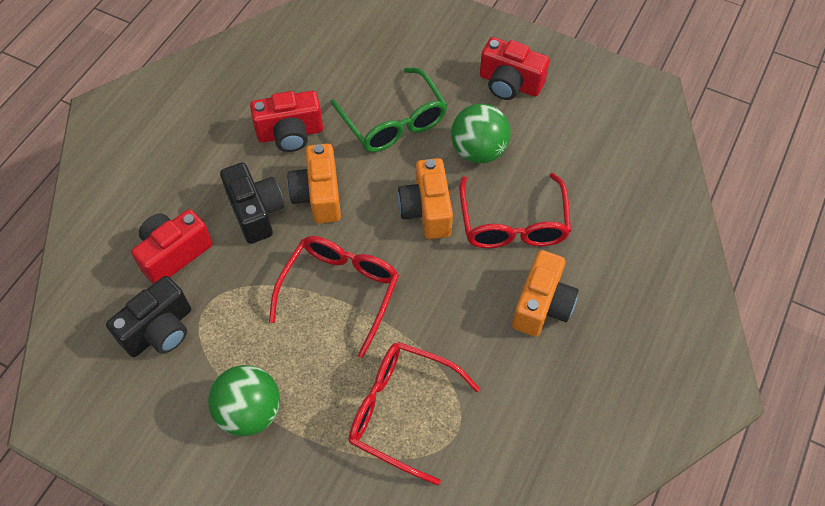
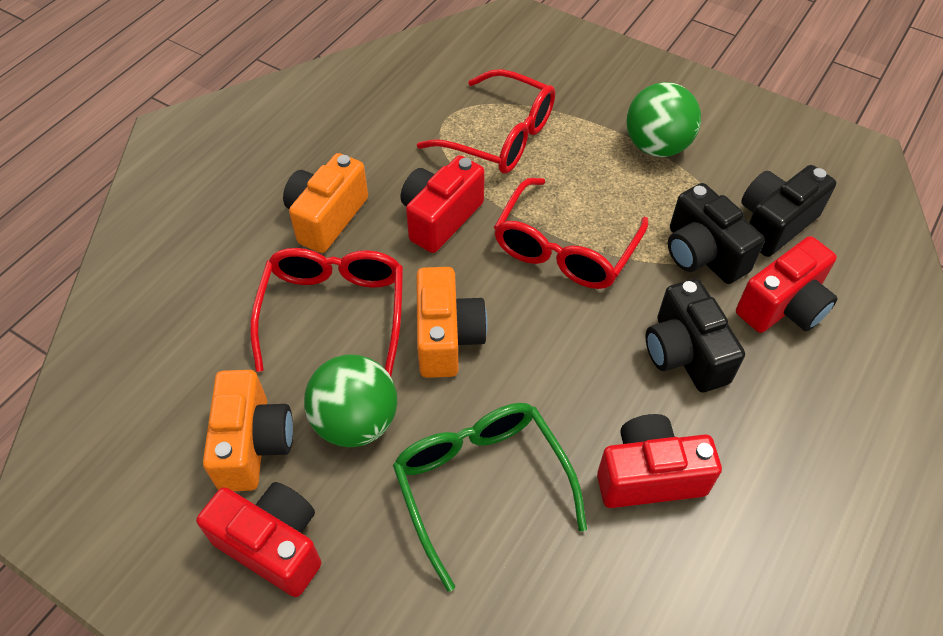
camera: 175 degrees left, 5 degrees down
(227, 295) = (702, 254): none -> black camera
(318, 195) = (598, 370): orange camera -> orange camera (253, 444)
(446, 313) = (440, 218): none -> red camera

